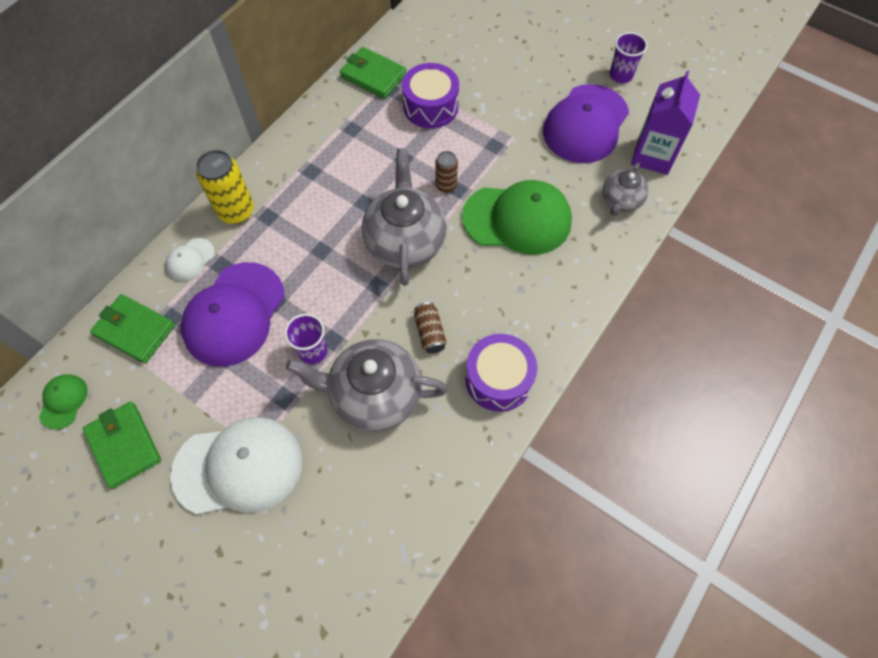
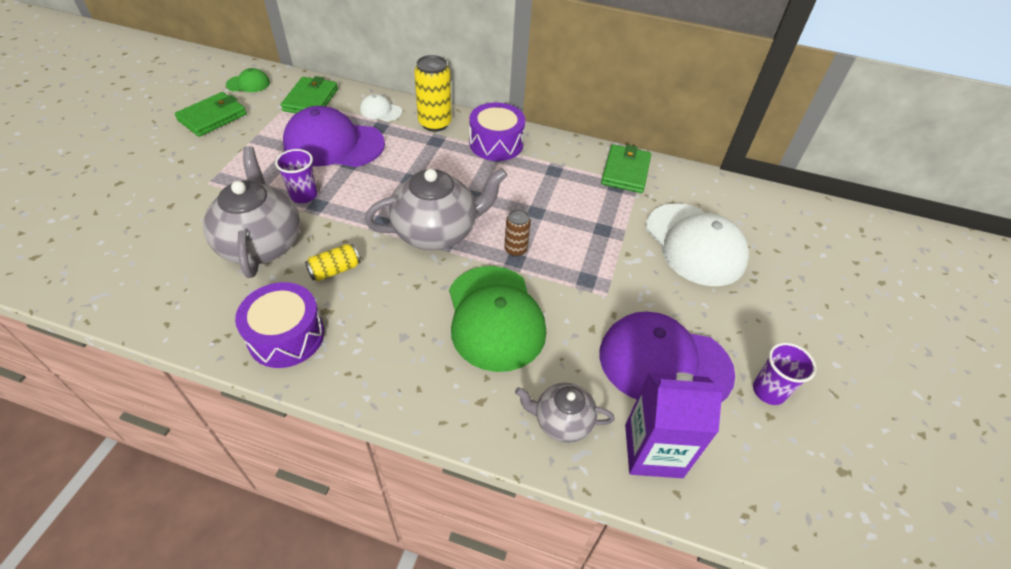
camera: 70 degrees right, 15 degrees down
(239, 467) = (192, 177): white cap -> white cap (695, 244)
(430, 106) = (611, 219): purple drum -> purple drum (496, 143)
(430, 332) = (335, 270): brown can -> yellow can

